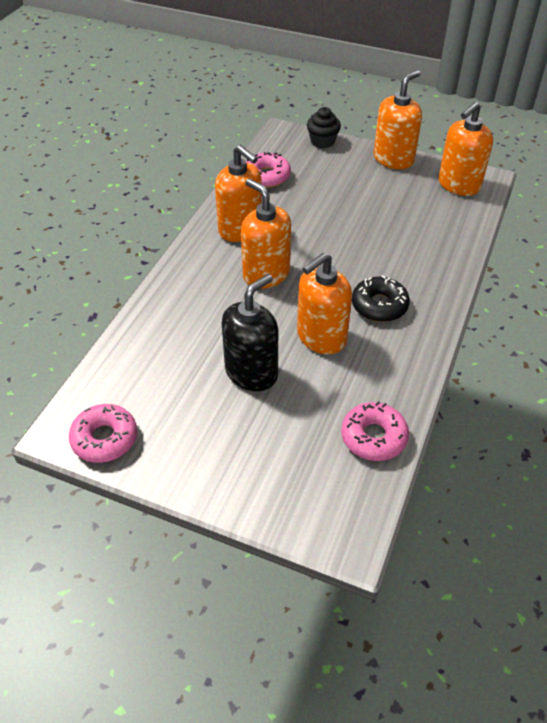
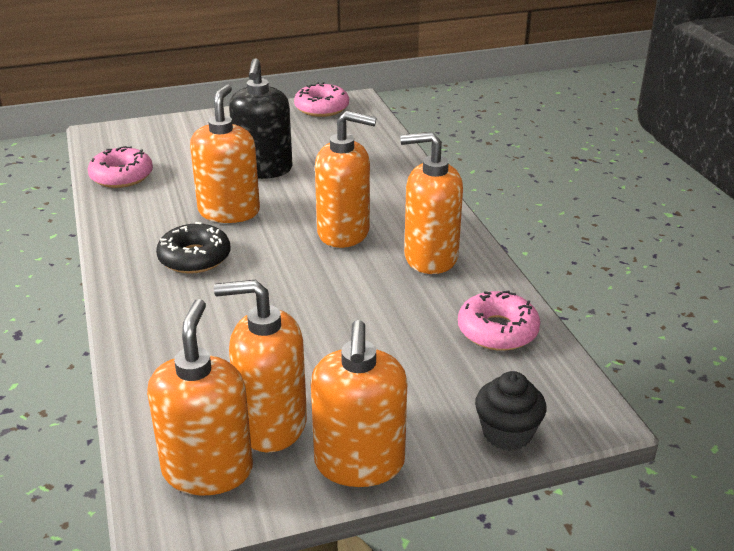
camera: 140 degrees right, 15 degrees down
(416, 189) = (271, 424): none -> orange soap dispenser

